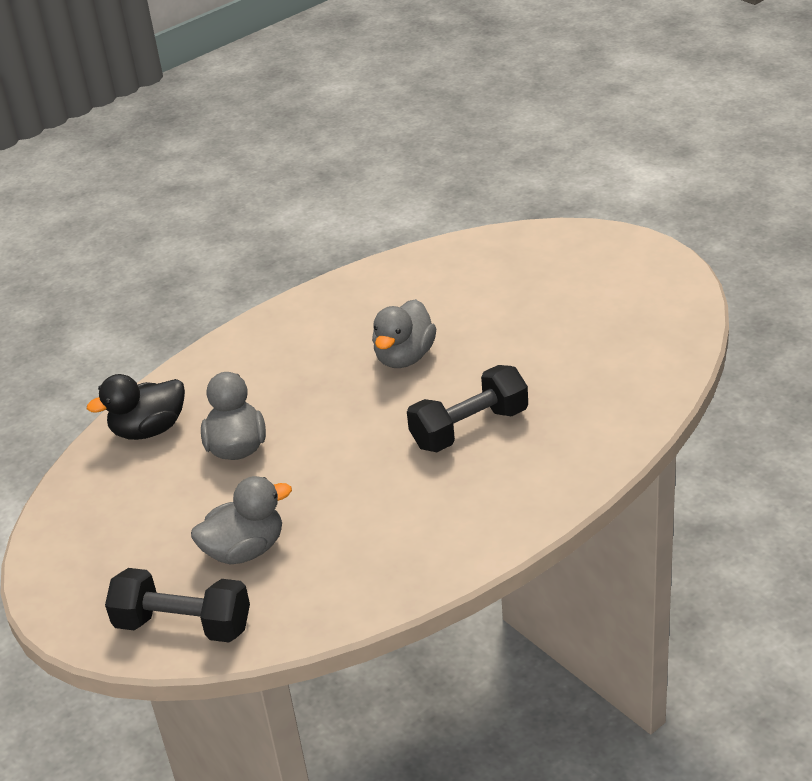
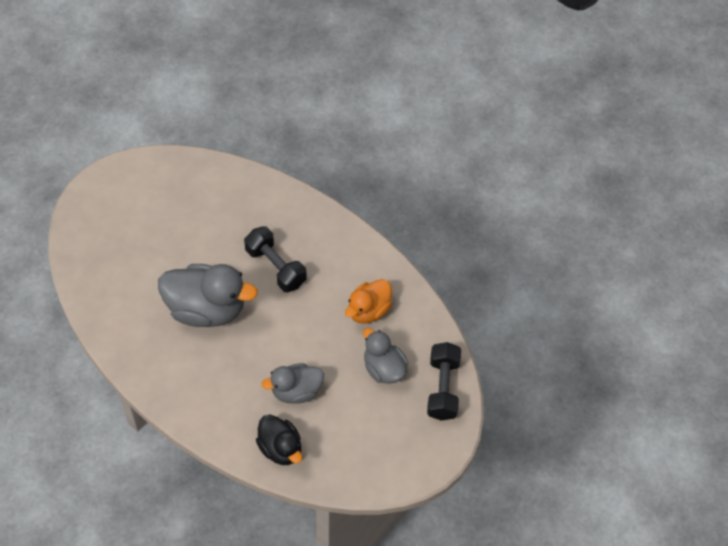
camera: 105 degrees left, 20 degrees up
(362, 536) = (368, 310): none -> orange duck
(404, 357) = (206, 309): grey duck -> grey duck, size x1.66

